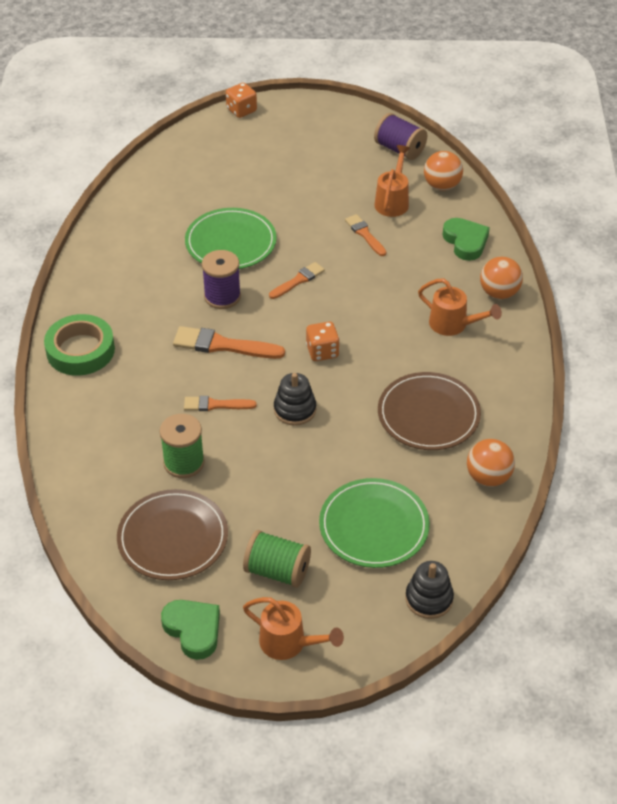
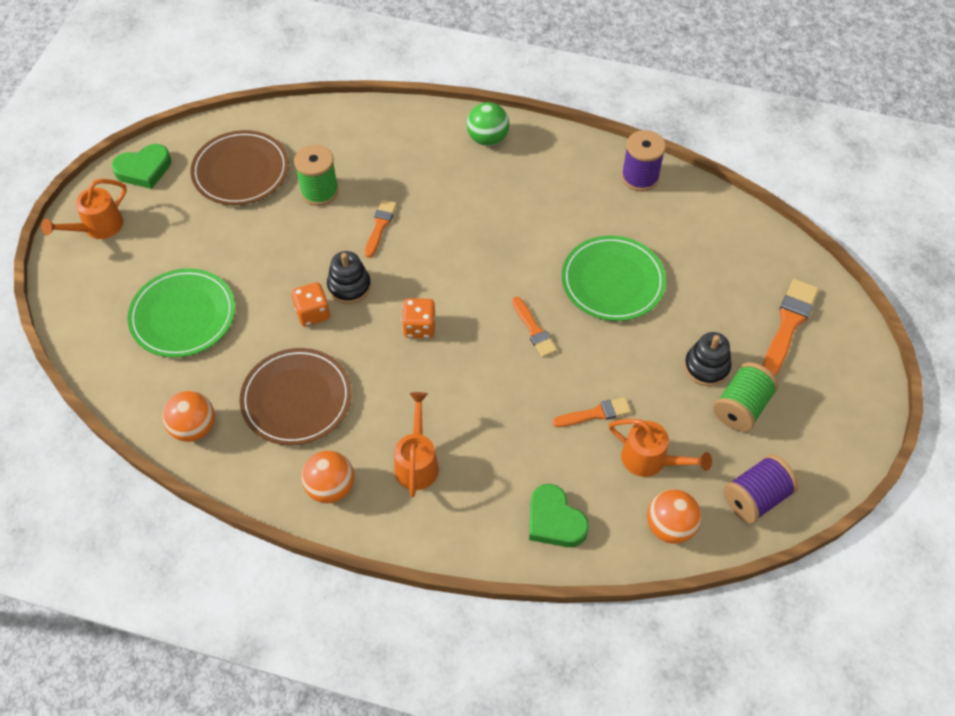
camera: 105 degrees right, 10 degrees up
(80, 350) = (487, 139): green tape -> green ball
(222, 296) = (528, 258): purple spool -> purple spool (640, 177)
(223, 345) = (457, 246): orange brush -> orange brush (788, 325)
(241, 110) = (862, 338): orange dice -> orange dice (312, 313)
(277, 571) = (171, 234): green spool -> green spool (741, 407)
(429, 599) = (85, 336): black stacking toy -> black stacking toy (706, 367)
(453, 325) = (417, 462): orange watering can -> orange watering can turned 135 degrees clockwise
(465, 242) = (554, 520): green heart -> green heart turned 60 degrees clockwise
(499, 293) = (453, 529): orange ball -> orange ball (330, 487)

